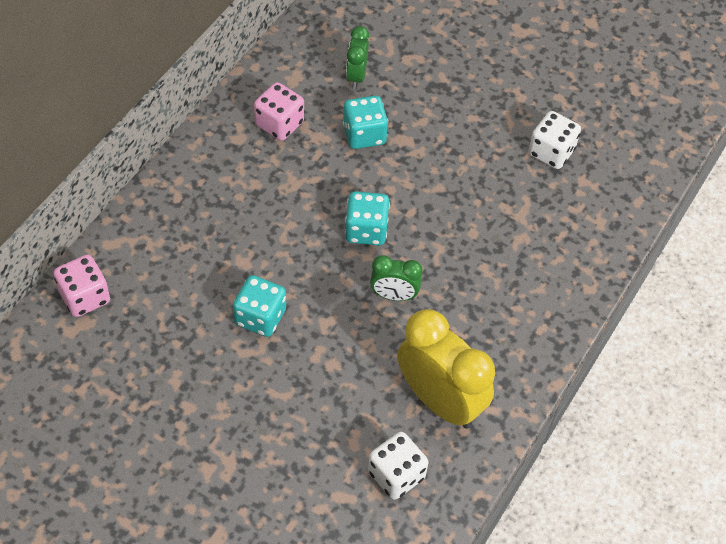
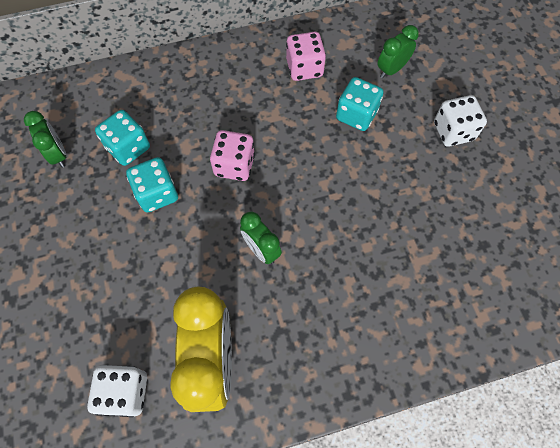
camera: 45 degrees right, 10 degrees up
(85, 297) = (71, 98): pink dice -> pink dice (234, 165)
(131, 351) = (58, 154): none -> green clock
(366, 230) = (289, 185): turquoise dice -> turquoise dice (128, 148)
(551, 152) = (492, 228): white dice -> white dice (453, 131)

